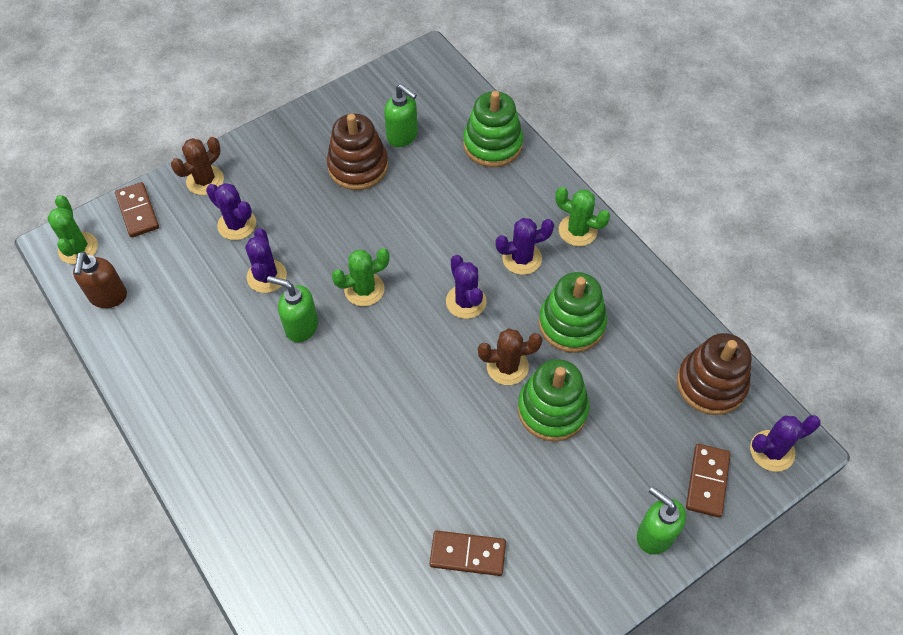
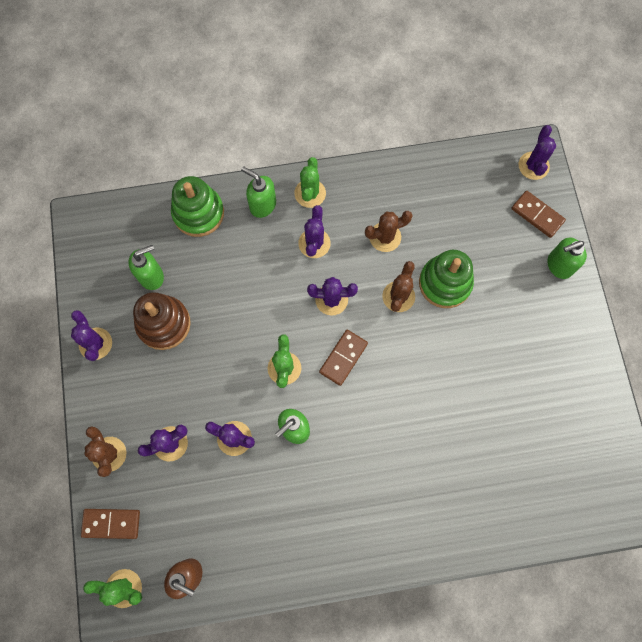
camera: 65 degrees left, 15 degrees up
(310, 123) = (95, 344): none -> purple cactus
(467, 554) = (524, 388): brown domino -> brown domino (343, 358)
(536, 194) = (262, 205): none -> green soap dispenser
(571, 324) = (385, 237): green stacking toy -> brown cactus
(577, 230) = (310, 193): green cactus -> green cactus turned 45 degrees counterclockwise
(711, 384) = (471, 174): brown stacking toy -> none

